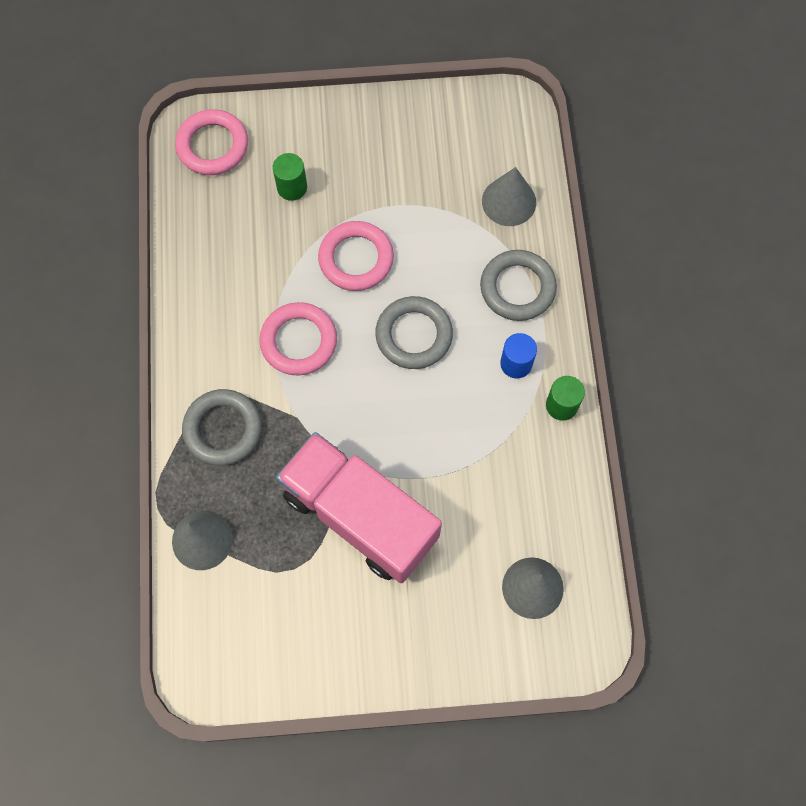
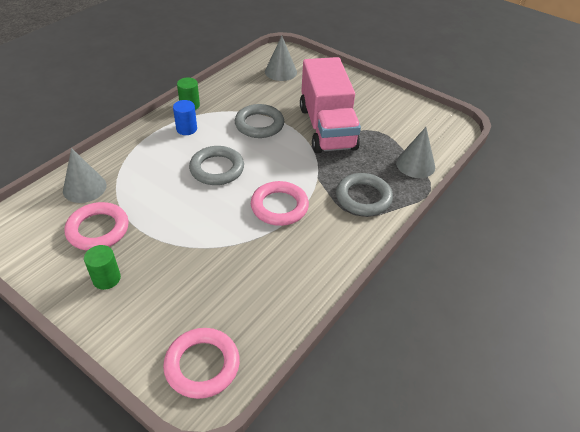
camera: 140 degrees left, 25 degrees down
(292, 187) = (185, 289): green cylinder -> green cylinder (106, 278)
(356, 259) = (199, 221): pink ring -> pink ring (98, 229)
(517, 288) = (141, 152): grey ring -> grey ring (259, 124)

